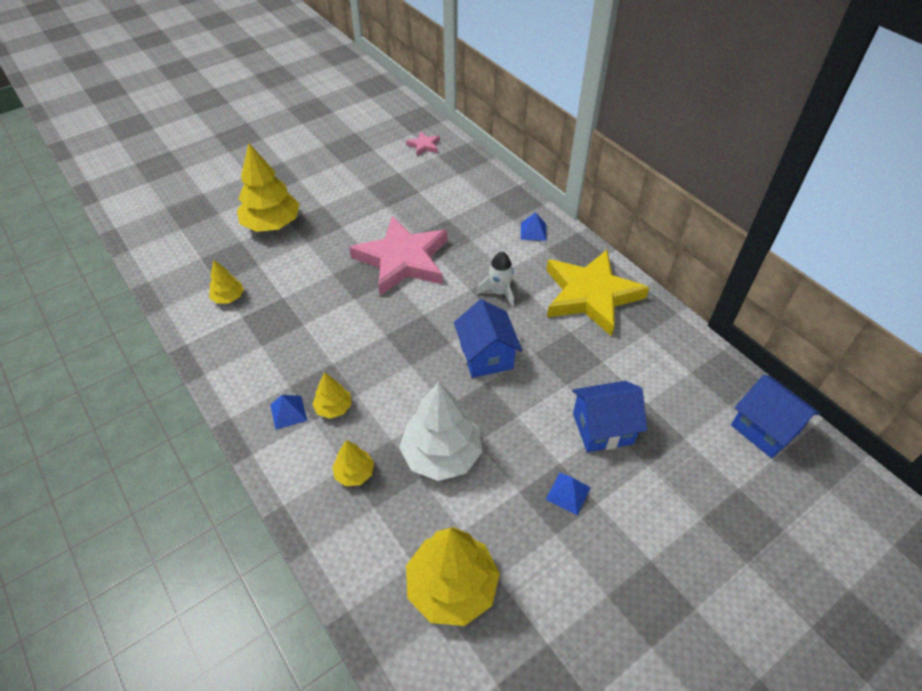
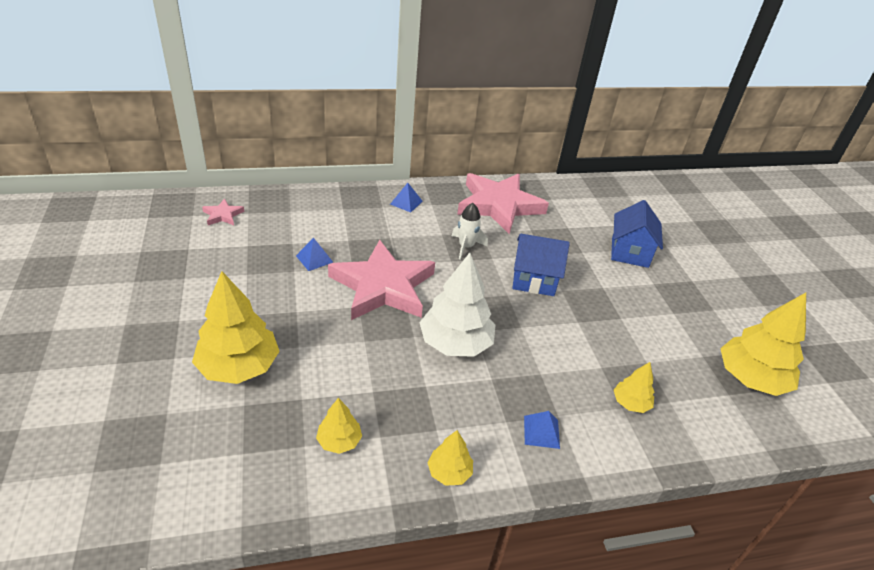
camera: 70 degrees left, 10 degrees down
(333, 408) = (550, 395): yellow tree -> yellow tree (449, 472)
(442, 454) = (627, 341): white tree -> white tree (455, 343)
(568, 493) = (681, 290): blue pyramid -> blue pyramid (314, 259)
(591, 295) = (499, 205): yellow star -> pink star
(764, 429) = (652, 192): blue house -> none

